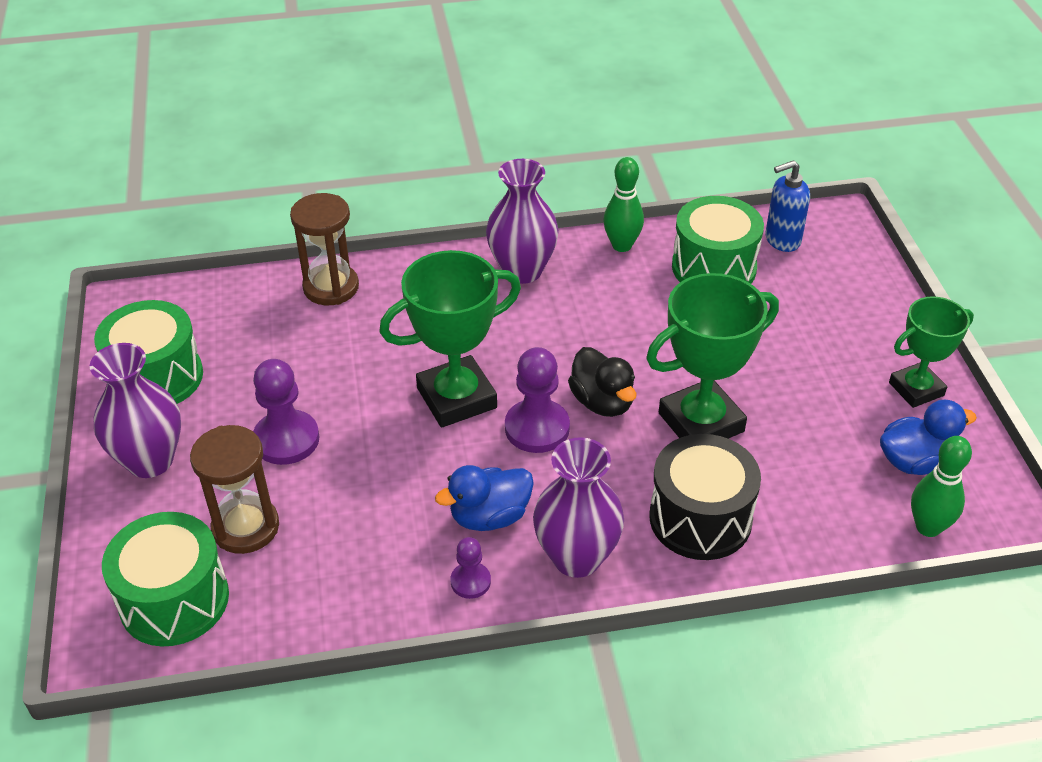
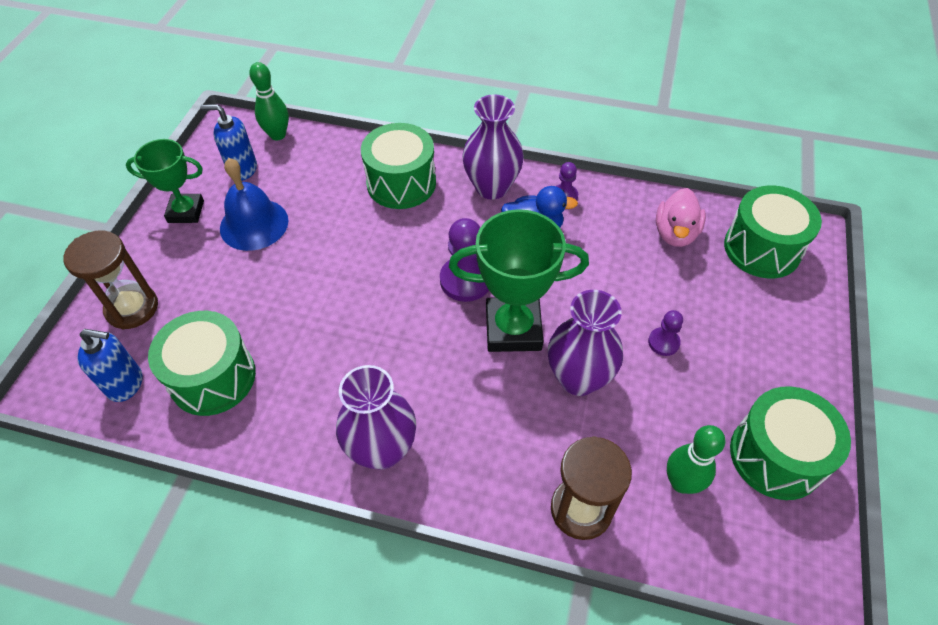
camera: 155 degrees left, 10 degrees up
(150, 460) = (781, 364): purple vase -> purple vase (578, 378)
(245, 527) = (707, 281): brown hourglass -> brown hourglass (132, 308)
(286, 439) = (663, 342): purple pawn -> purple pawn, size x0.56
(298, 579) = (675, 233): none -> pink duck
(602, 402) = (405, 283): black duck -> none
(622, 245) = (268, 442): green bowling pin -> green bowling pin (681, 482)
(700, 518) = (401, 183): black drum -> green drum
(701, 422) = (348, 242): green trophy -> none
(825, 403) = (254, 224): none -> blue bell
(914, 461) = (242, 169): blue duck -> blue soap dispenser

